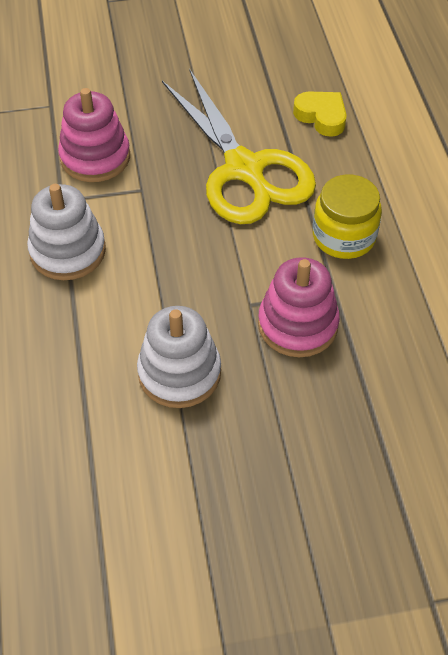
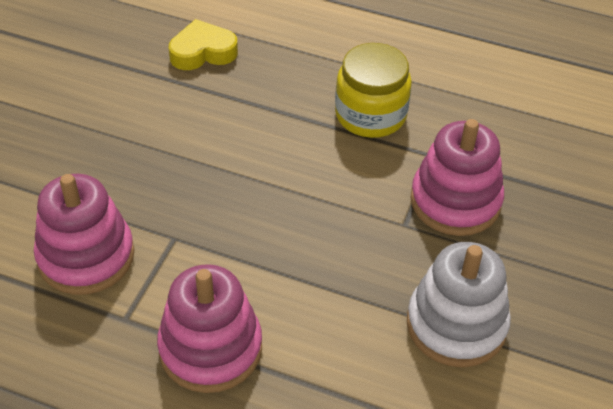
camera: 60 degrees left, 5 degrees down
(68, 251) = (210, 348): white stacking toy -> pink stacking toy
(244, 169) = (220, 141): yellow scissors -> none

